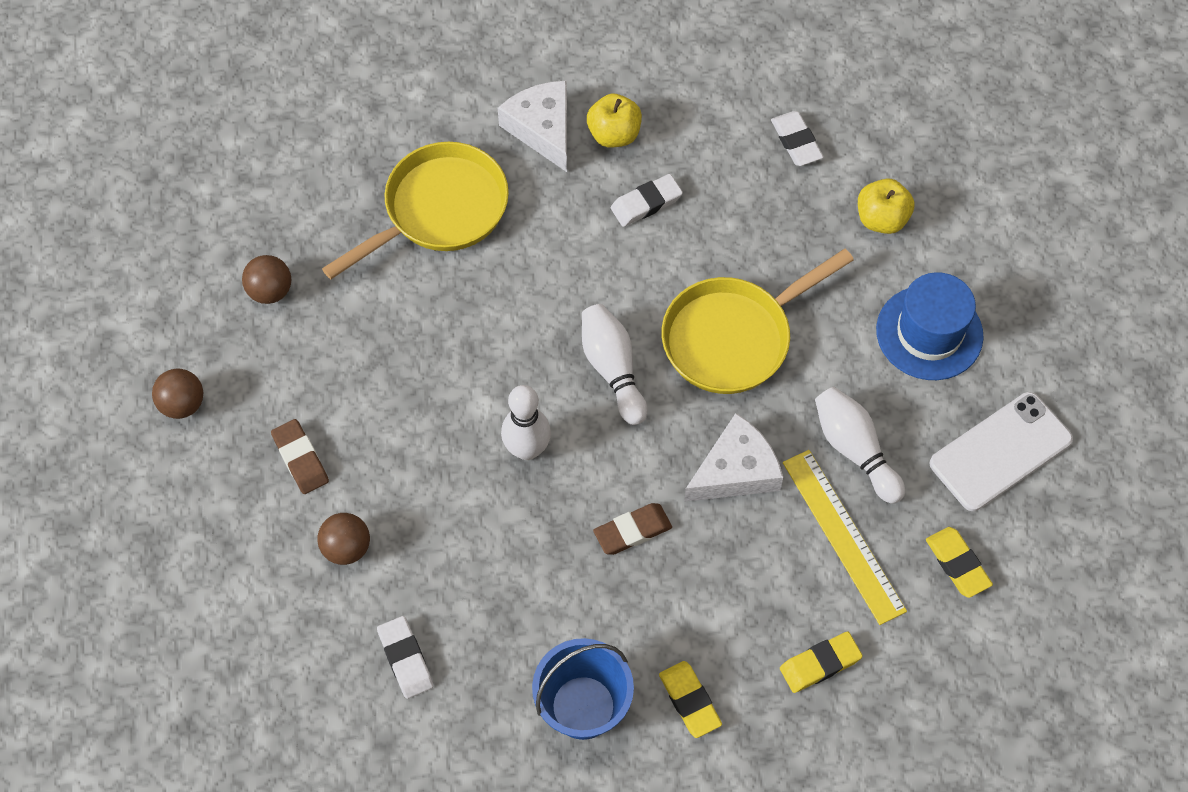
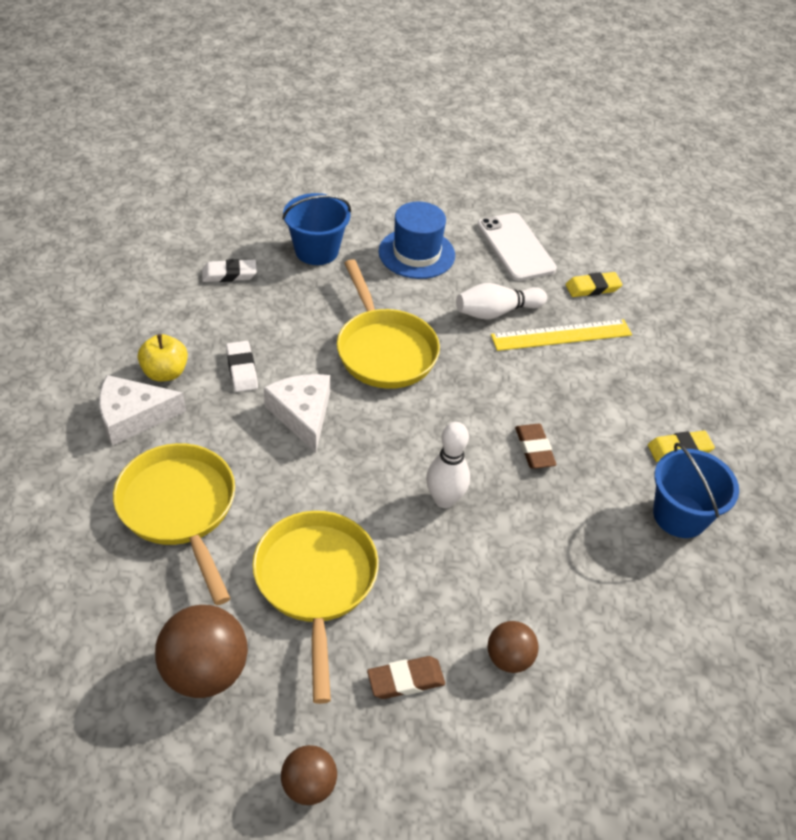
camera: 80 degrees left, 15 degrees down
(270, 291) = (205, 671): brown ball -> brown ball, size x1.71
(387, 354) = (316, 583): none -> yellow pan
(405, 659) = (625, 632): white eraser -> none
(613, 369) = (387, 426): white bowling pin -> none
(735, 470) = (497, 377): white cheese -> white cheese (302, 414)
(820, 664) = (657, 372): yellow eraser -> none
(881, 219) = (316, 251): yellow apple -> blue bucket

